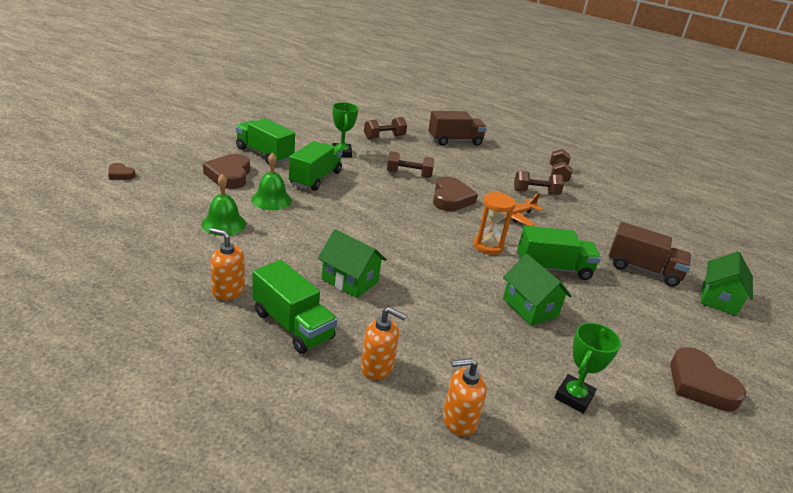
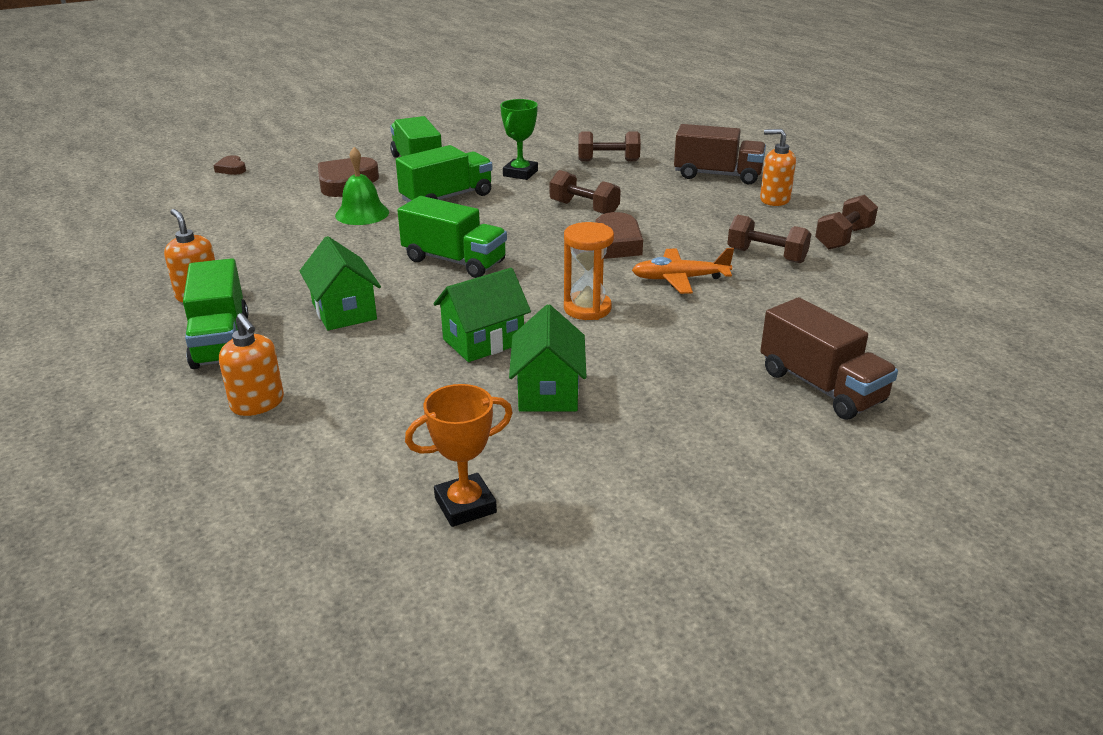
camera: 35 degrees right, 0 degrees up
(223, 224) = (276, 230): green bell -> none
(458, 420) = (278, 482): orange soap dispenser -> orange soap dispenser (774, 200)
(553, 269) = (655, 354): green truck -> green truck (454, 261)
(574, 397) = (465, 505): green trophy -> orange trophy
(700, 384) = (699, 553): brown heart -> none
(719, 299) = (920, 457): green house -> green house (483, 341)

